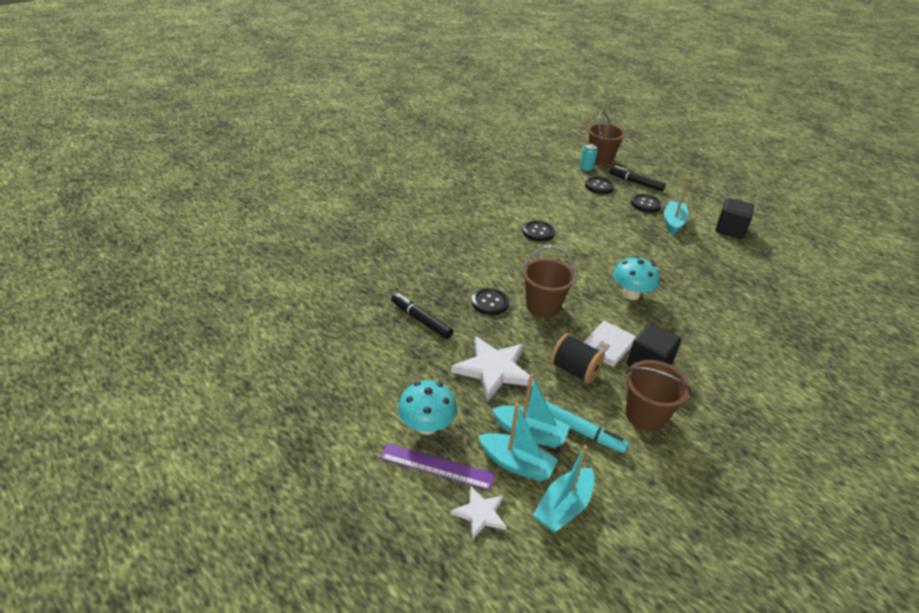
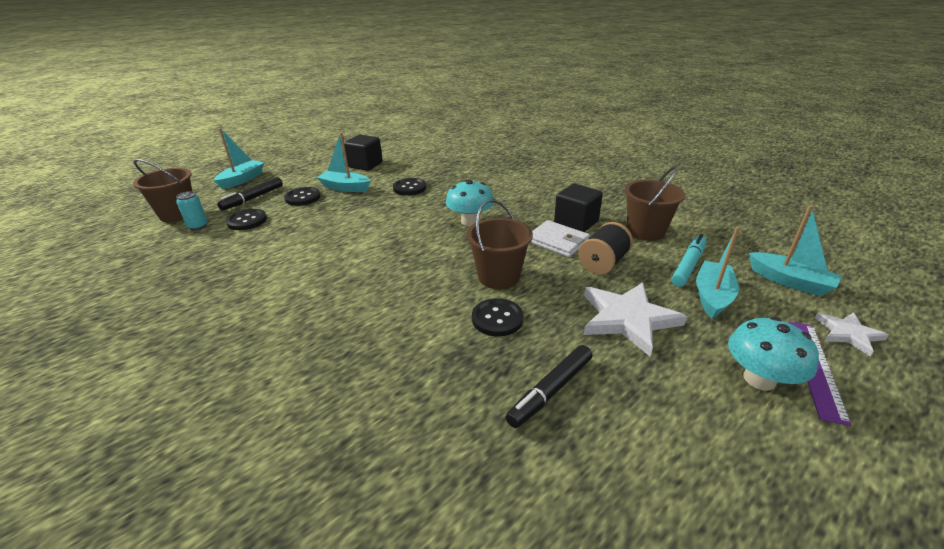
camera: 85 degrees left, 5 degrees down
(516, 464) = (761, 307): turquoise boat -> turquoise boat (242, 180)
(538, 232) = (338, 271): black button -> black button (409, 188)

